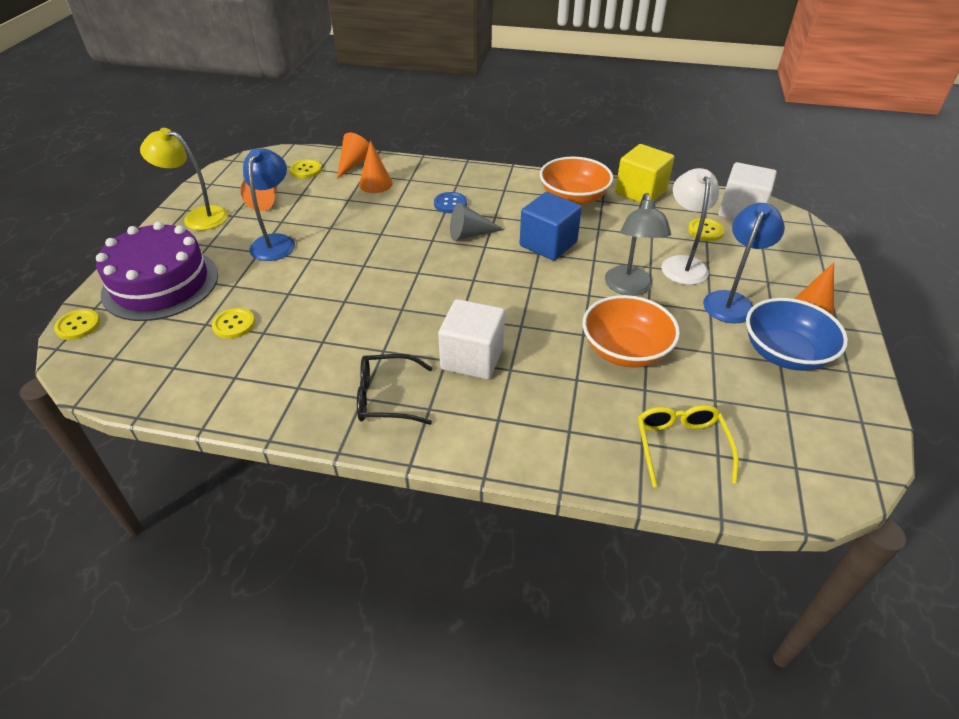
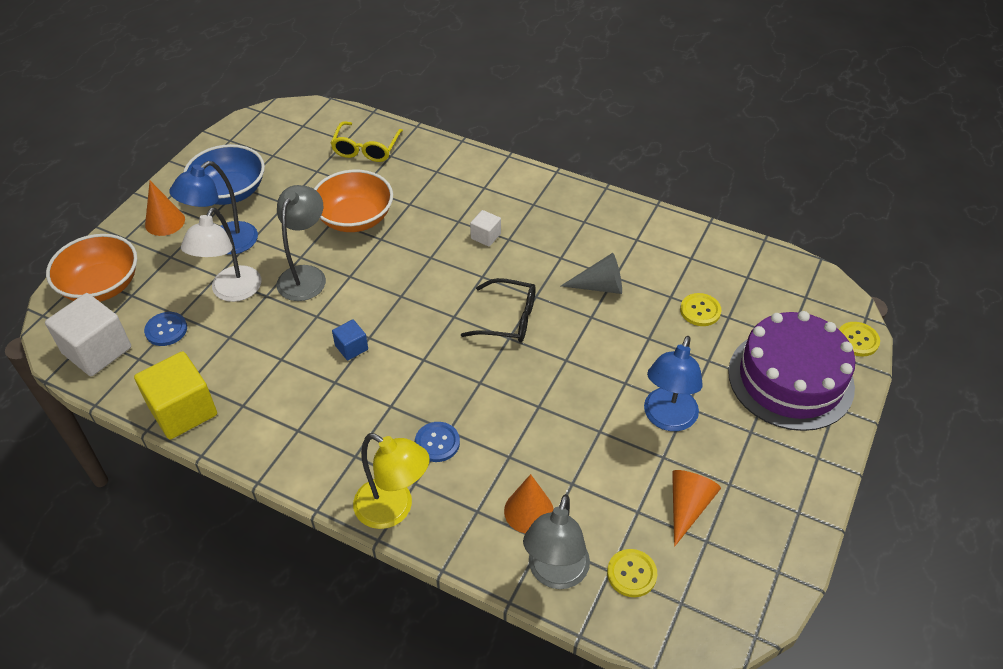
camera: 165 degrees left, 5 degrees up
(198, 217) = (777, 491): yellow lamp -> yellow lamp (393, 509)
(353, 164) = (555, 574): orange cone -> grey lamp
(386, 397) = (565, 218): black glasses -> black glasses (508, 319)
(470, 234) = (432, 381): grey cone -> grey cone (600, 286)
(472, 358) = (485, 236): white cube -> white cube, size x0.50
(548, 244) = (351, 347): blue cube -> blue cube, size x0.50
(573, 198) = (274, 419): orange bowl -> orange bowl (101, 286)
(705, 231) = (166, 330): yellow button -> blue button

